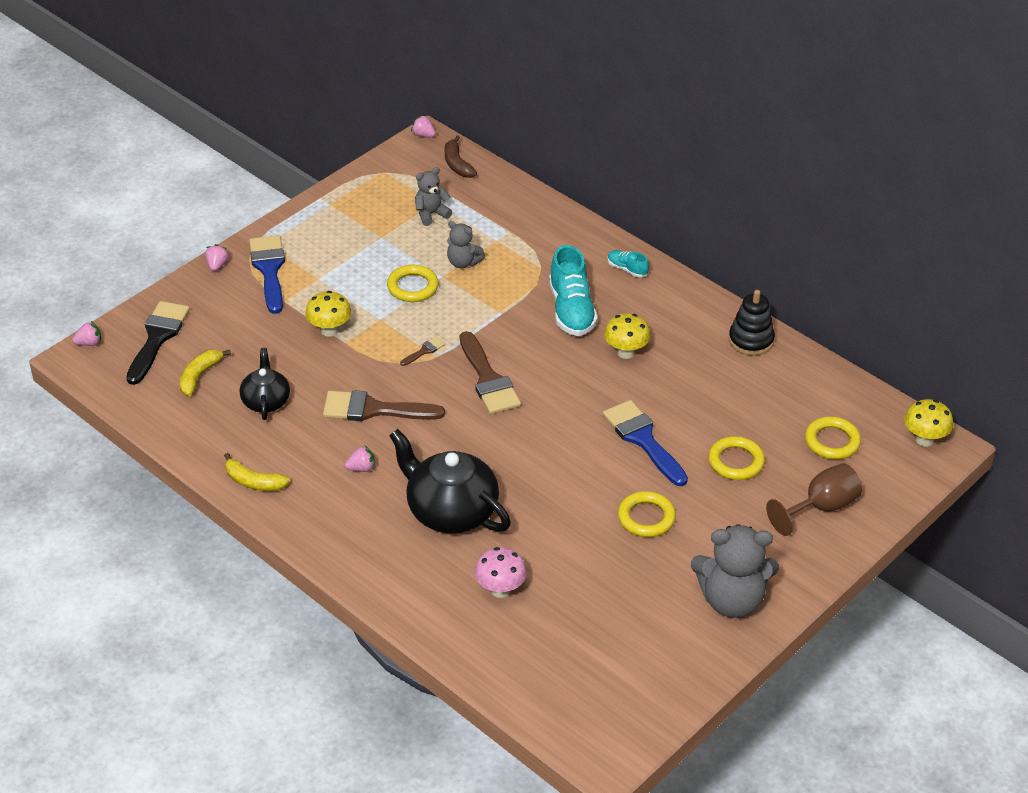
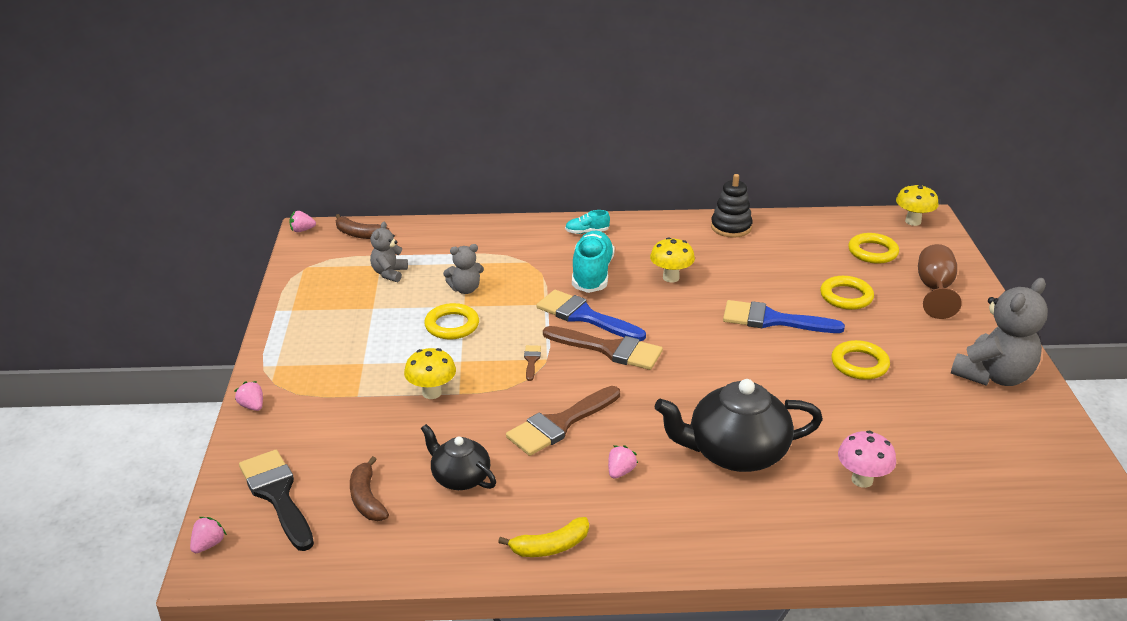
camera: 45 degrees left, 10 degrees down
(199, 376) = (367, 499): yellow banana -> brown banana
(269, 269) = (308, 382): blue brush -> blue brush (584, 316)
(571, 310) = (592, 274): turquoise shoe -> turquoise shoe turned 120 degrees counterclockwise

